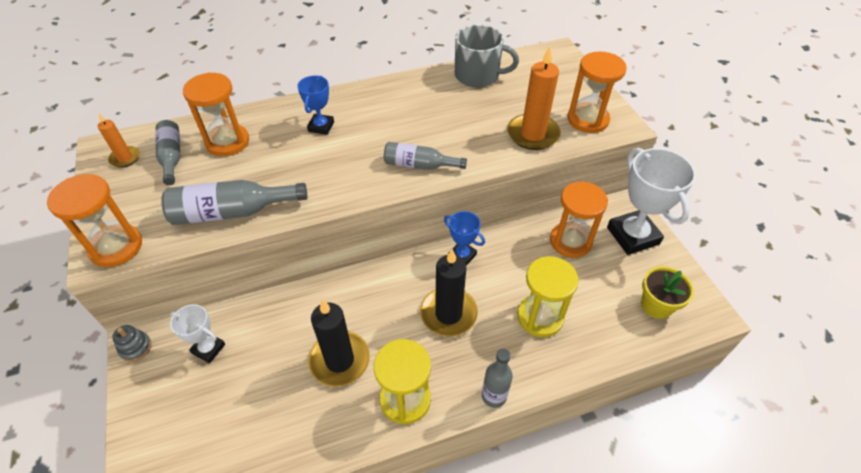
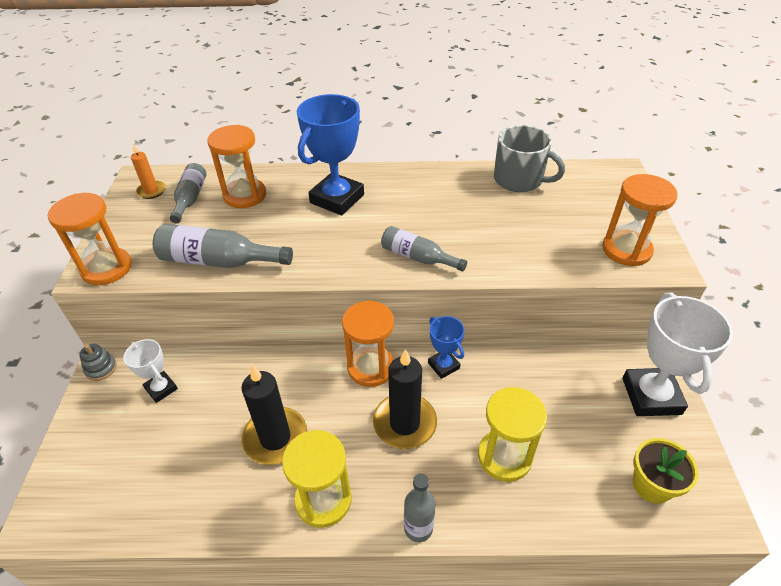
camera: 20 degrees right, 5 degrees down
(321, 126) = (337, 199): blue trophy -> blue trophy, size x1.87
(533, 134) = (555, 252): orange candle -> none
(570, 241) = (572, 382): orange hourglass -> orange hourglass (371, 367)

